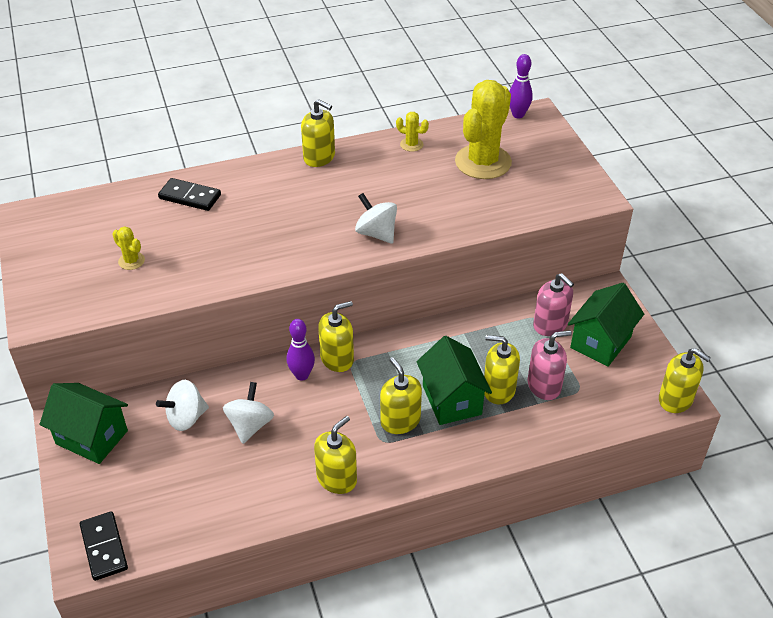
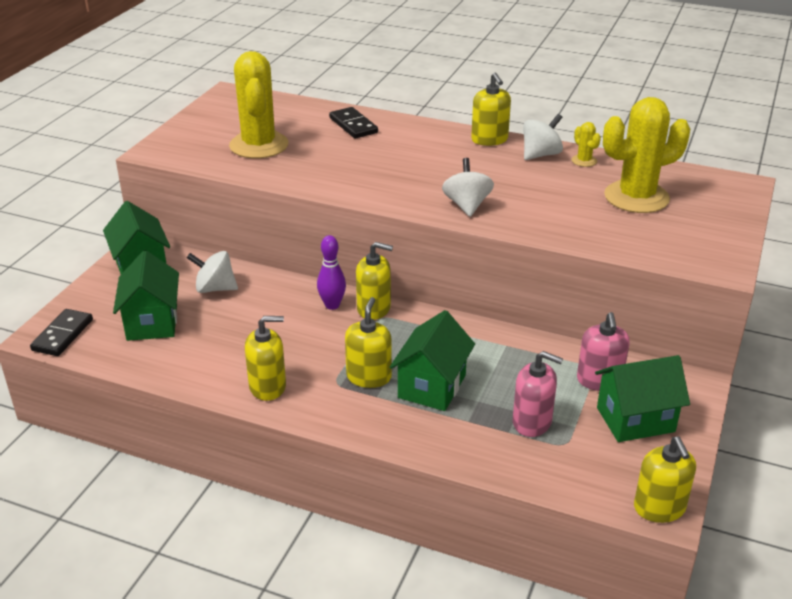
camera: 40 degrees right, 10 degrees down
(131, 261) = (259, 145): yellow cactus -> yellow cactus, size x2.38
(171, 483) = (152, 322): none -> green house
(250, 425) = (252, 317): white spinning top -> white spinning top (540, 155)
(498, 390) = (484, 402): yellow soap dispenser -> none
(518, 115) = (722, 178): purple bowling pin -> none

